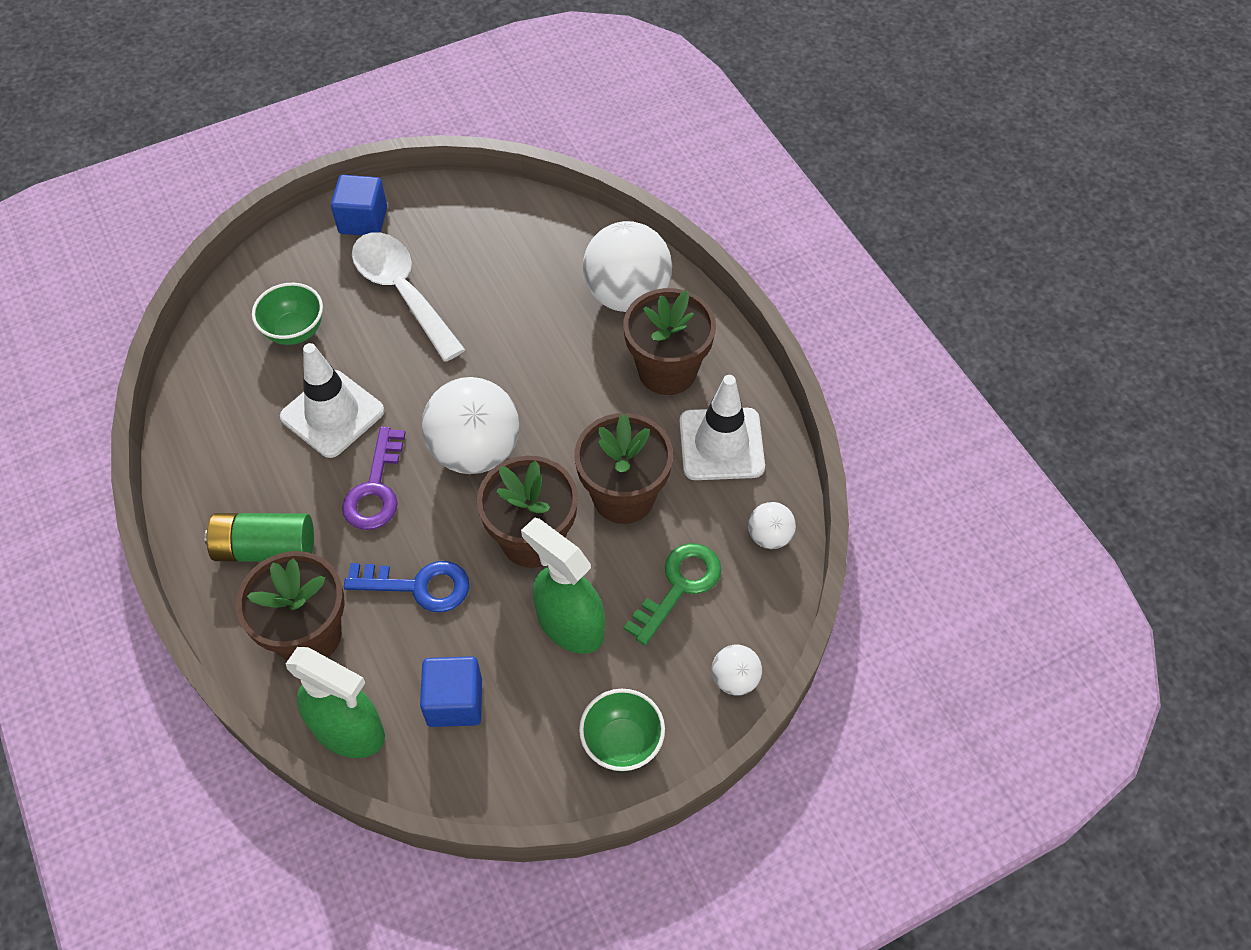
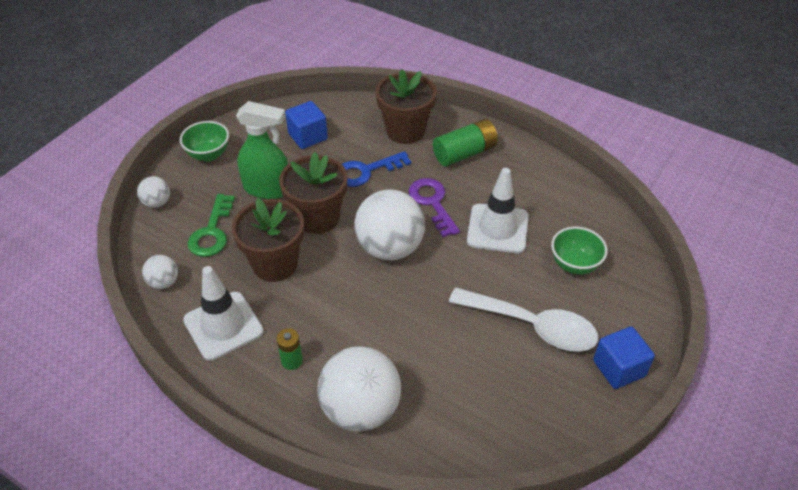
camera: 150 degrees right, 10 degrees down
(349, 730) = (351, 108): green spray bottle -> none
(667, 371) = (292, 361): brown flower pot -> green battery

